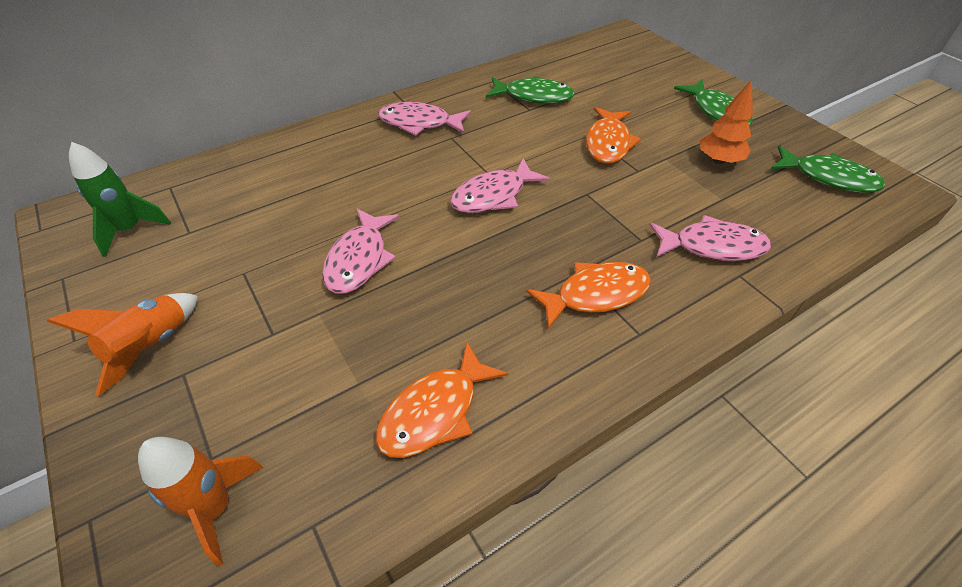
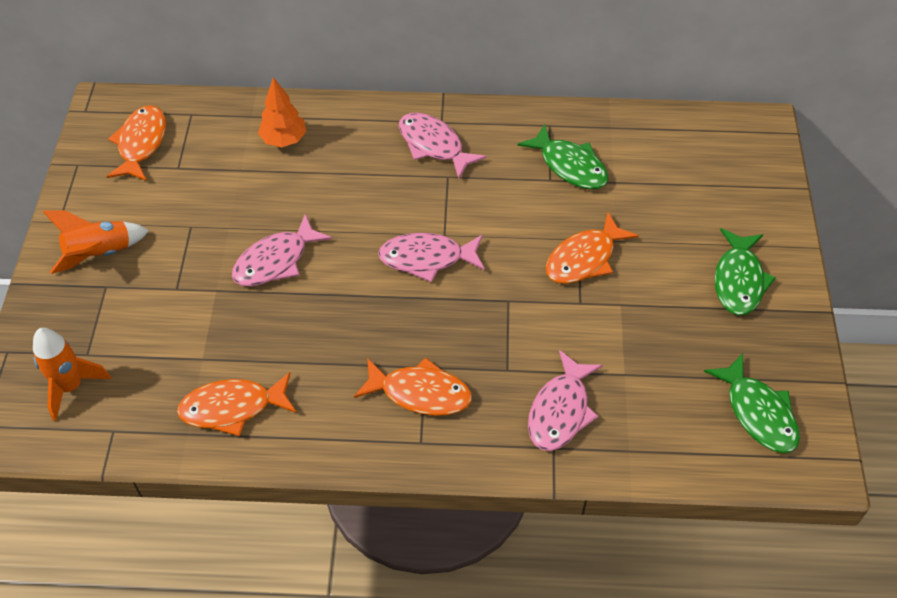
camera: 35 degrees right, 5 degrees up
(130, 230) = (141, 143): green rocket -> orange fish
(712, 246) = (560, 411): pink fish -> pink fish turned 75 degrees clockwise
(719, 160) = (670, 335): orange tree -> orange tree (284, 140)

